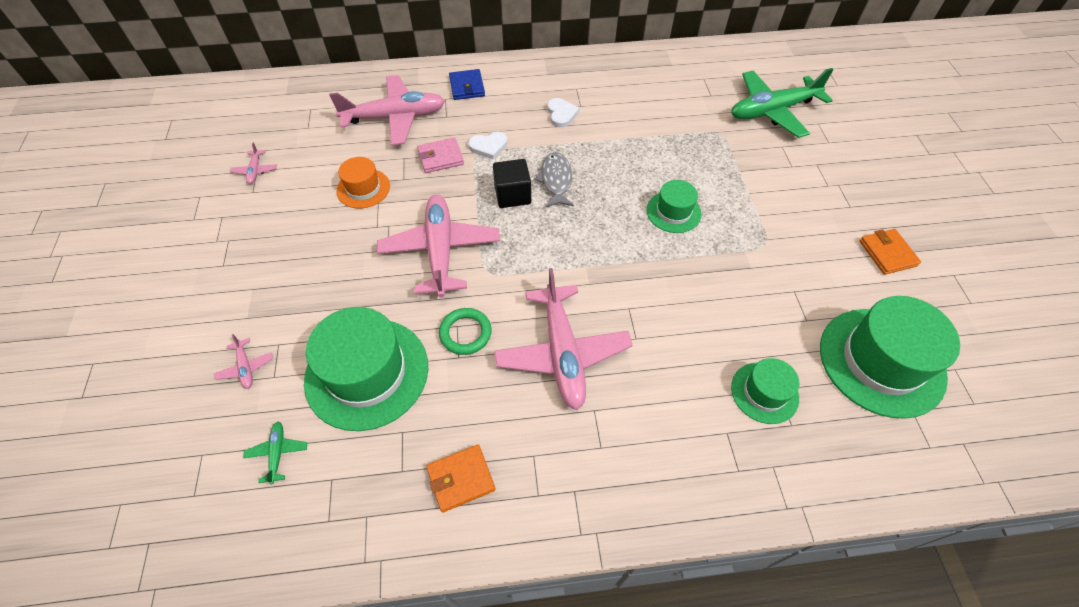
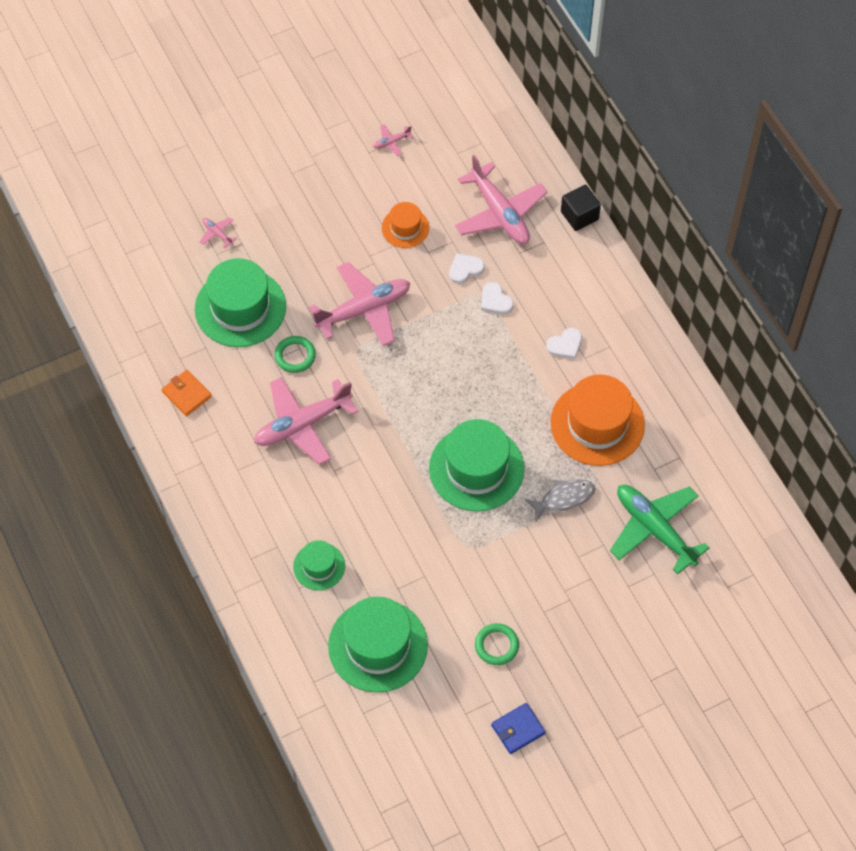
camera: 70 degrees right, 5 degrees up
(246, 367) = (217, 234): pink plane -> pink plane turned 90 degrees clockwise
(277, 453) = (166, 284): green plane -> none
(440, 157) = (465, 269): pink wallet -> white heart
(467, 87) = (568, 253): blue wallet -> blue wallet (518, 729)
(512, 195) = (444, 340): black cube -> black cube (579, 215)
(556, 180) = (476, 367): grey fish -> grey fish (564, 498)
(653, 116) = (597, 424): none -> orange hat
(673, 212) = (476, 468): green hat -> green hat, size x1.88
(887, 253) = (496, 645): orange wallet -> green ring

